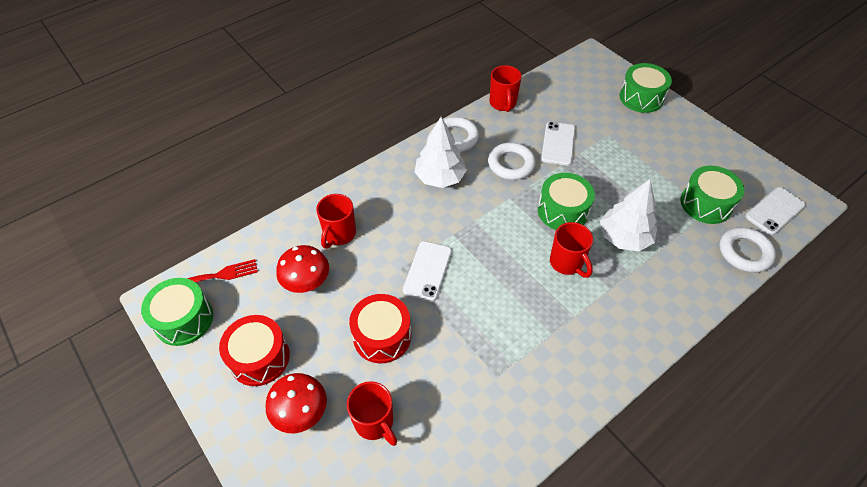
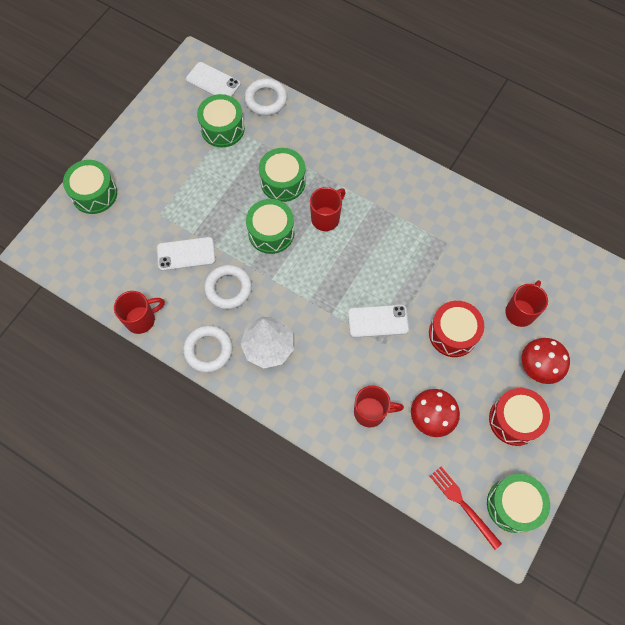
camera: 110 degrees left, 15 degrees up
(624, 238) = (283, 182): white tree -> green drum

